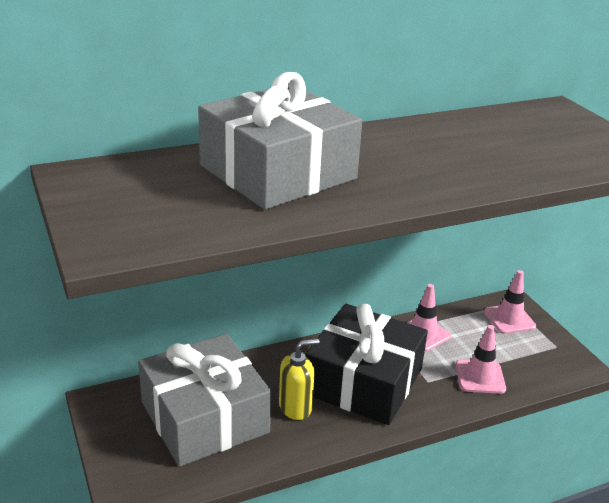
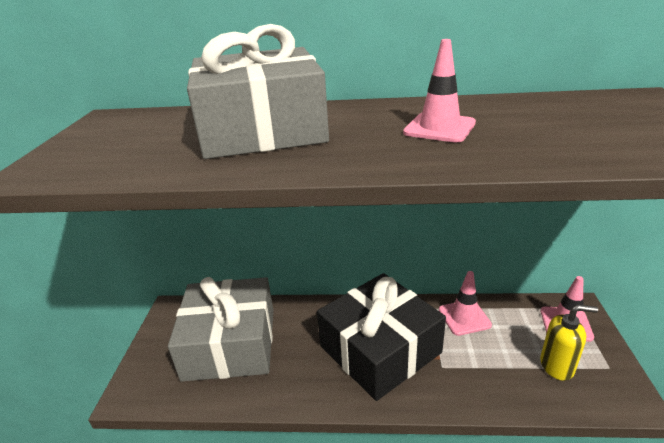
camera: 30 degrees right, 0 degrees up
(295, 407) = (305, 356): yellow soap dispenser -> yellow soap dispenser (557, 366)
(480, 377) = (500, 377): pink traffic cone -> pink traffic cone (439, 128)

